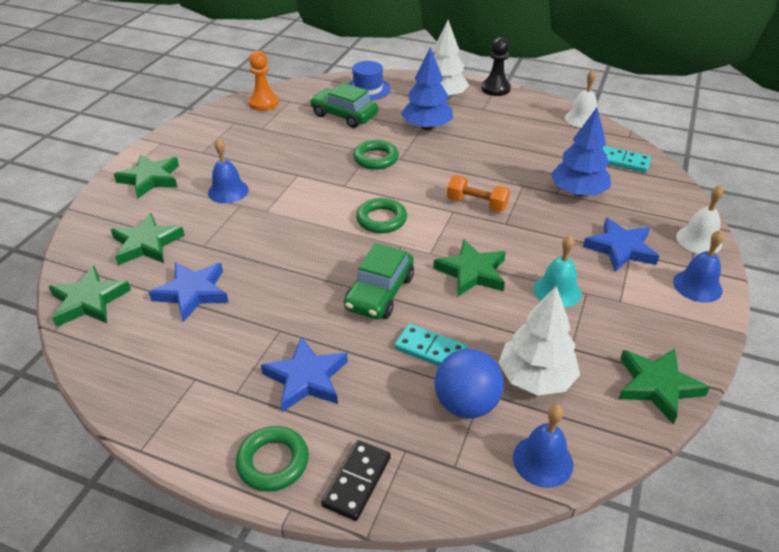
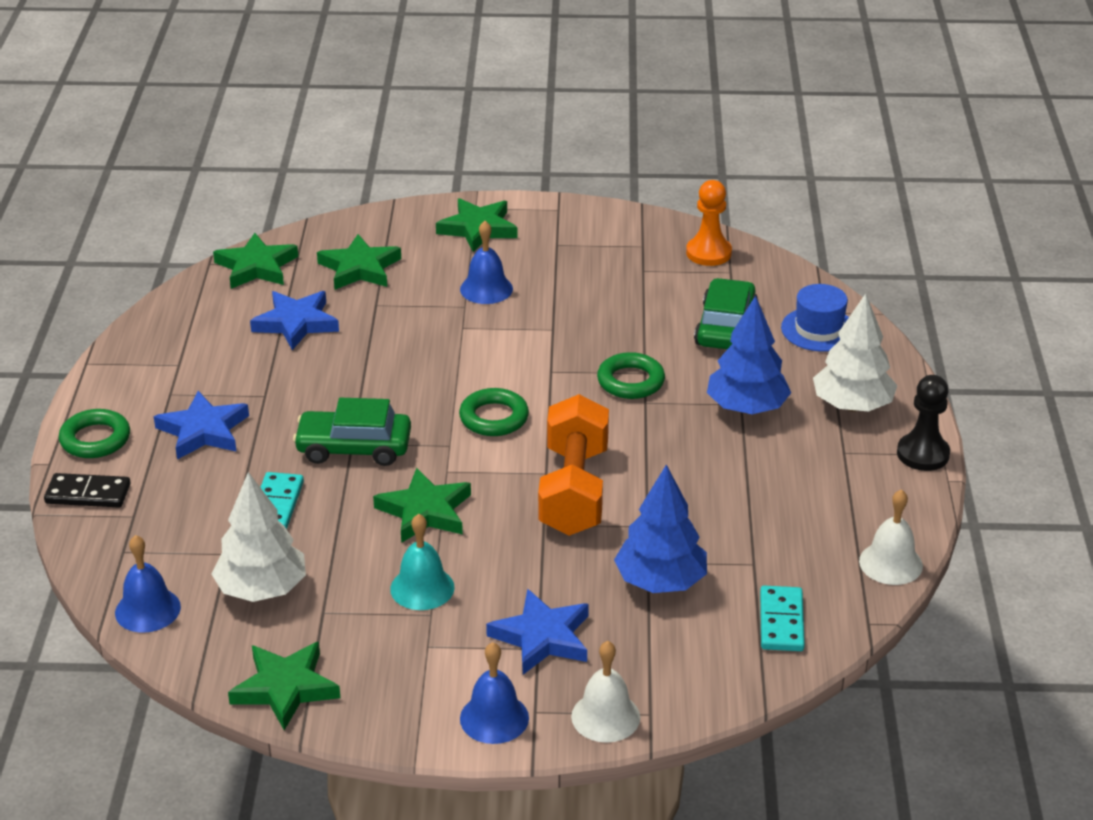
camera: 70 degrees right, 5 degrees down
(466, 404) = (206, 544): blue ball -> none
(476, 204) = (573, 490): orange dumbbell -> orange dumbbell, size x1.75

